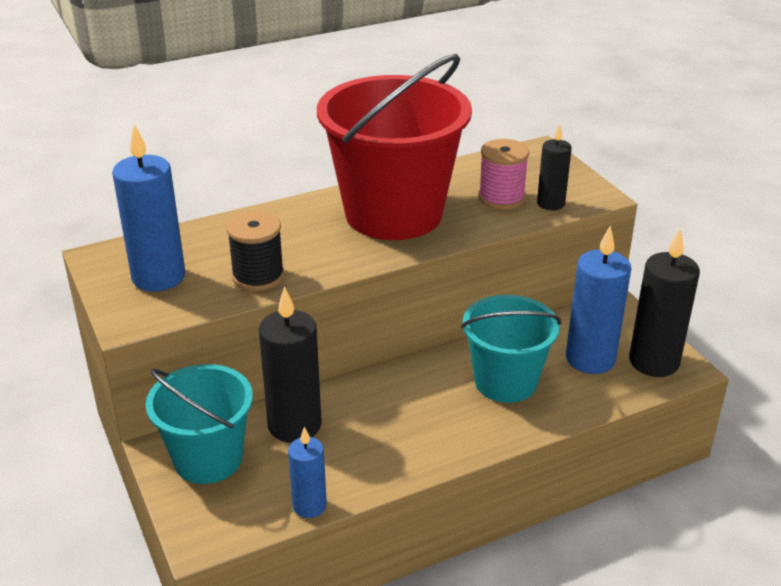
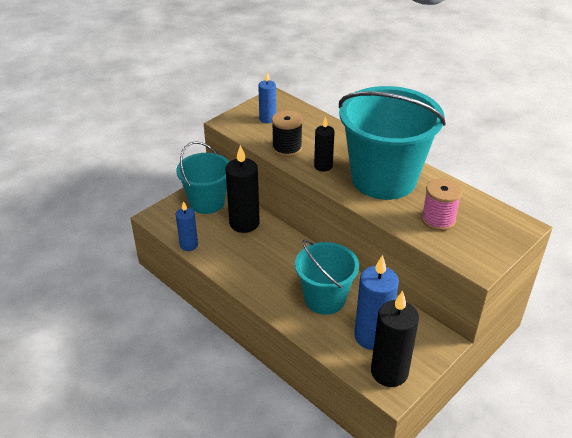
camera: 70 degrees right, 5 degrees up
(158, 277) = (267, 119): blue candle -> blue candle, size x0.58
(393, 213) = (383, 179): red bucket -> turquoise bucket
(550, 203) = (449, 244): black candle -> black candle (323, 166)

